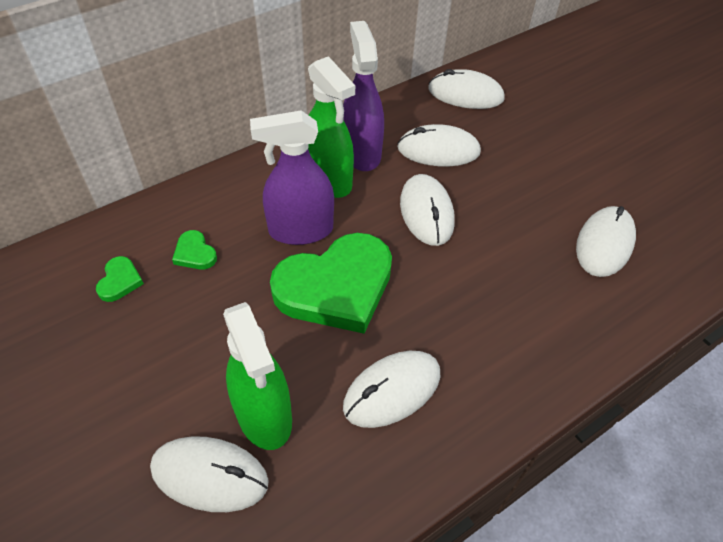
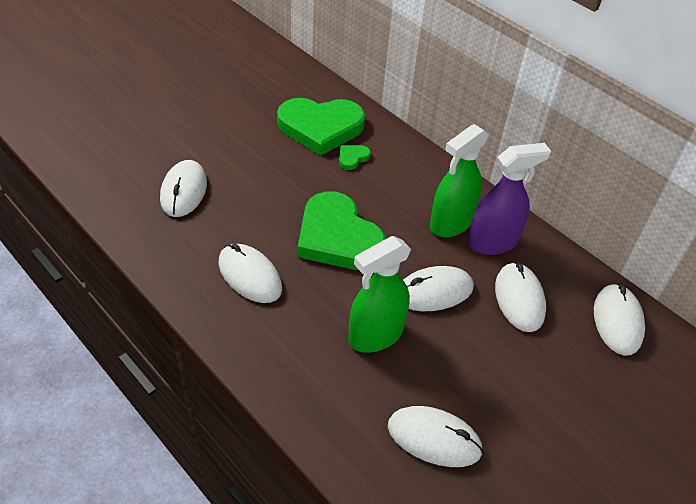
camera: 80 degrees right, 5 degrees down
(120, 281) = (320, 128): green heart -> green heart, size x2.49
(264, 415) = (225, 210): green spray bottle -> green spray bottle (375, 335)
(300, 230) = (389, 211): purple spray bottle -> none

